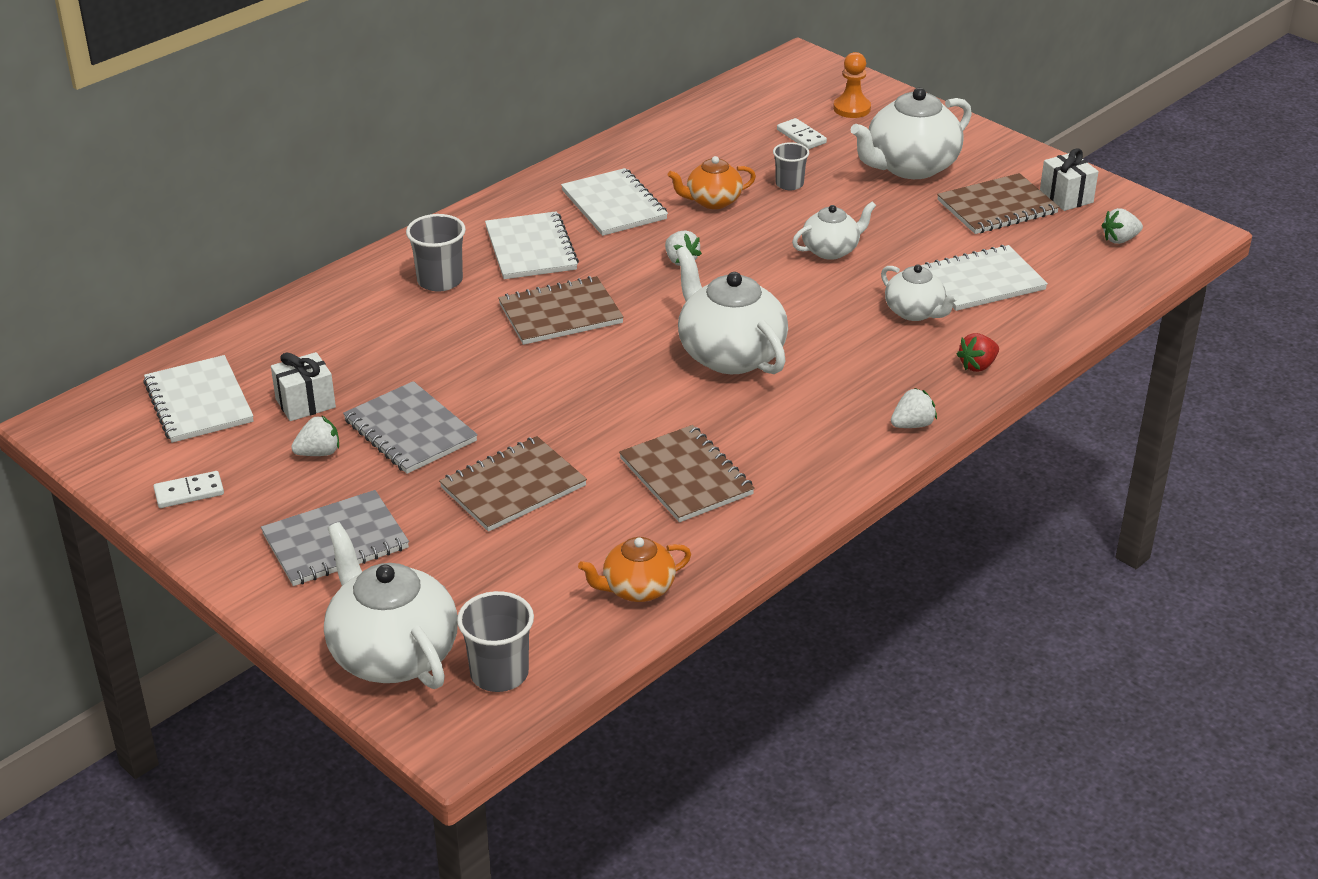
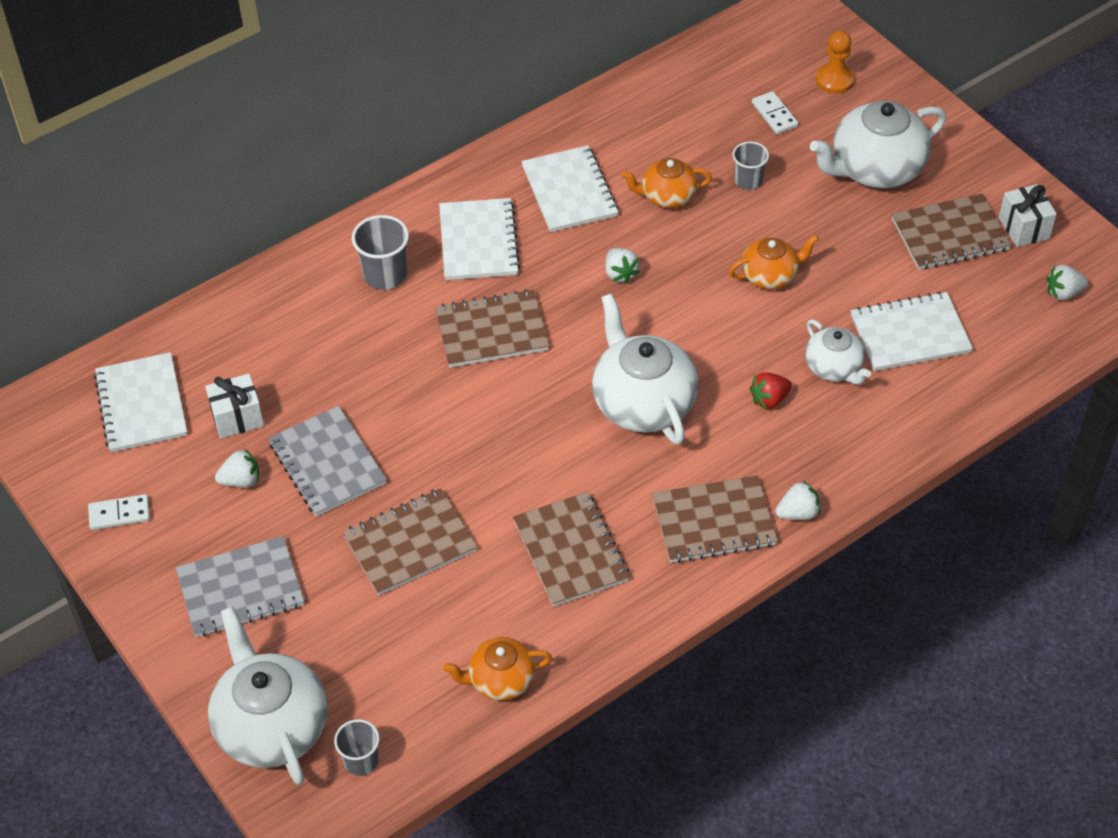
camera: 10 degrees right, 15 degrees up
(499, 673) = (361, 761): grey cup -> grey cup, size x0.67
(828, 439) = (714, 522): none -> brown notebook
(831, 250) = (770, 275): white teapot -> orange teapot
(977, 366) = (878, 445): red strawberry -> red strawberry (769, 399)

